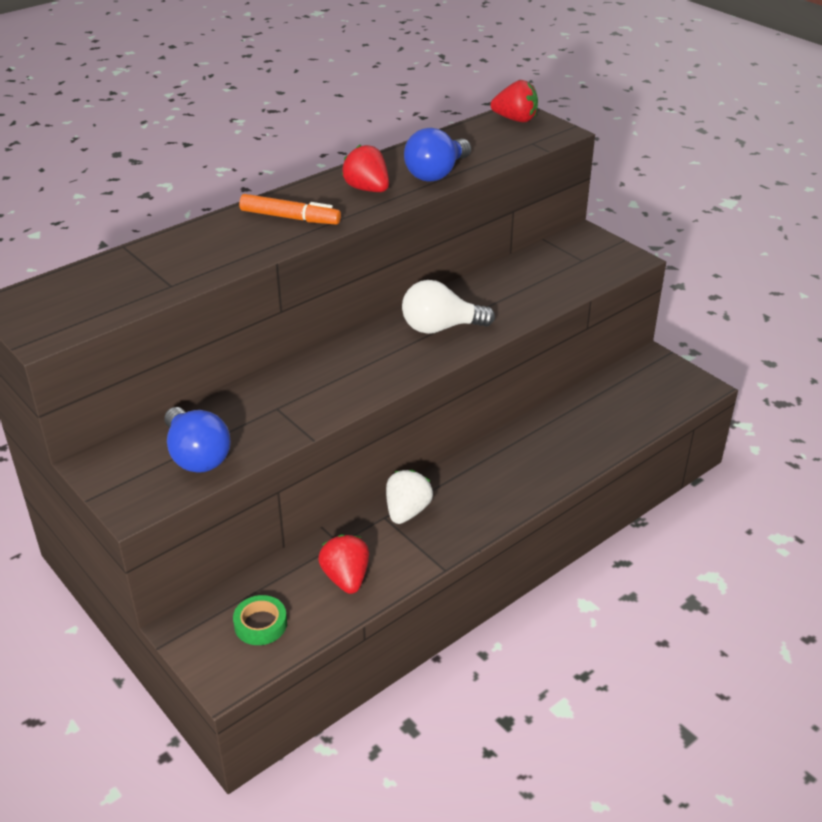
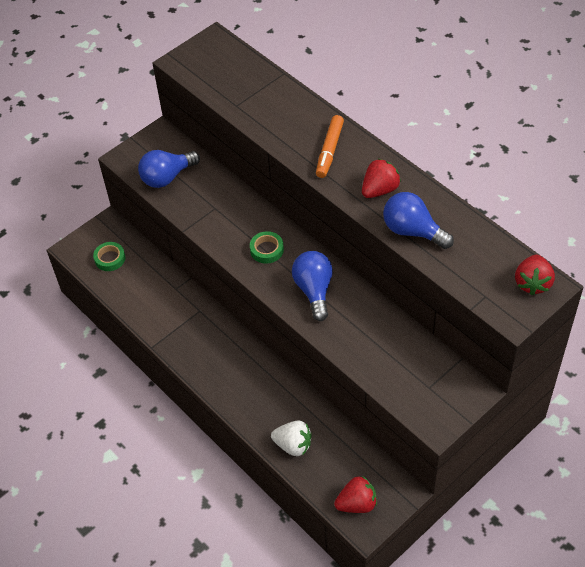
camera: 90 degrees right, 15 degrees up
(346, 578) = (145, 295): red strawberry -> red strawberry (357, 503)
(366, 363) = (267, 250): none -> green tape
(407, 511) = (205, 323): white strawberry -> white strawberry (293, 445)
(440, 328) = (314, 290): white light bulb -> blue light bulb

